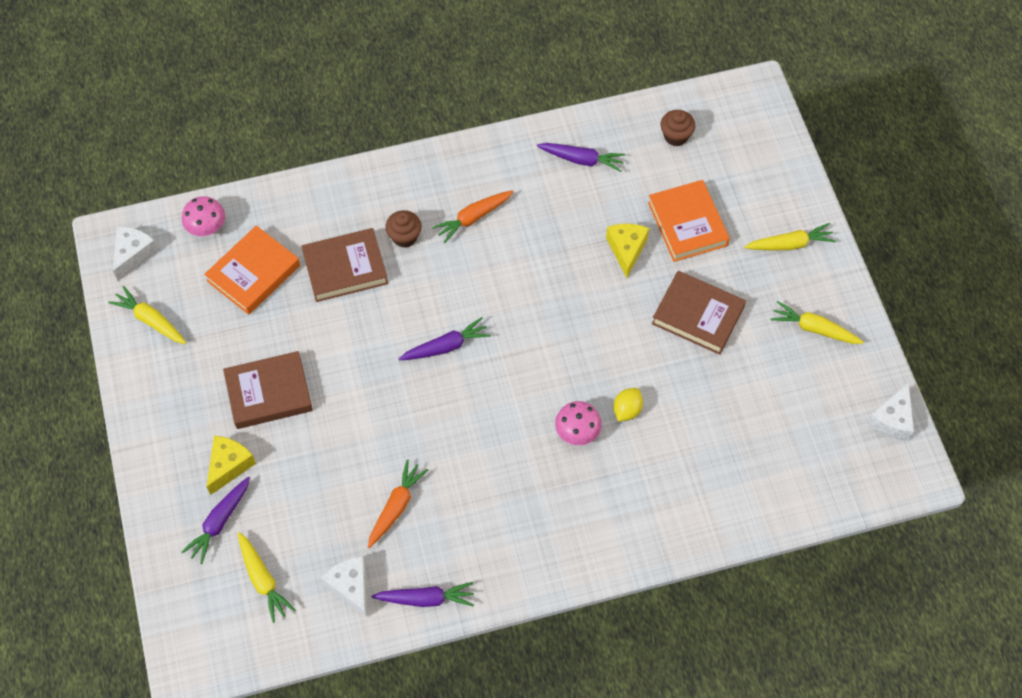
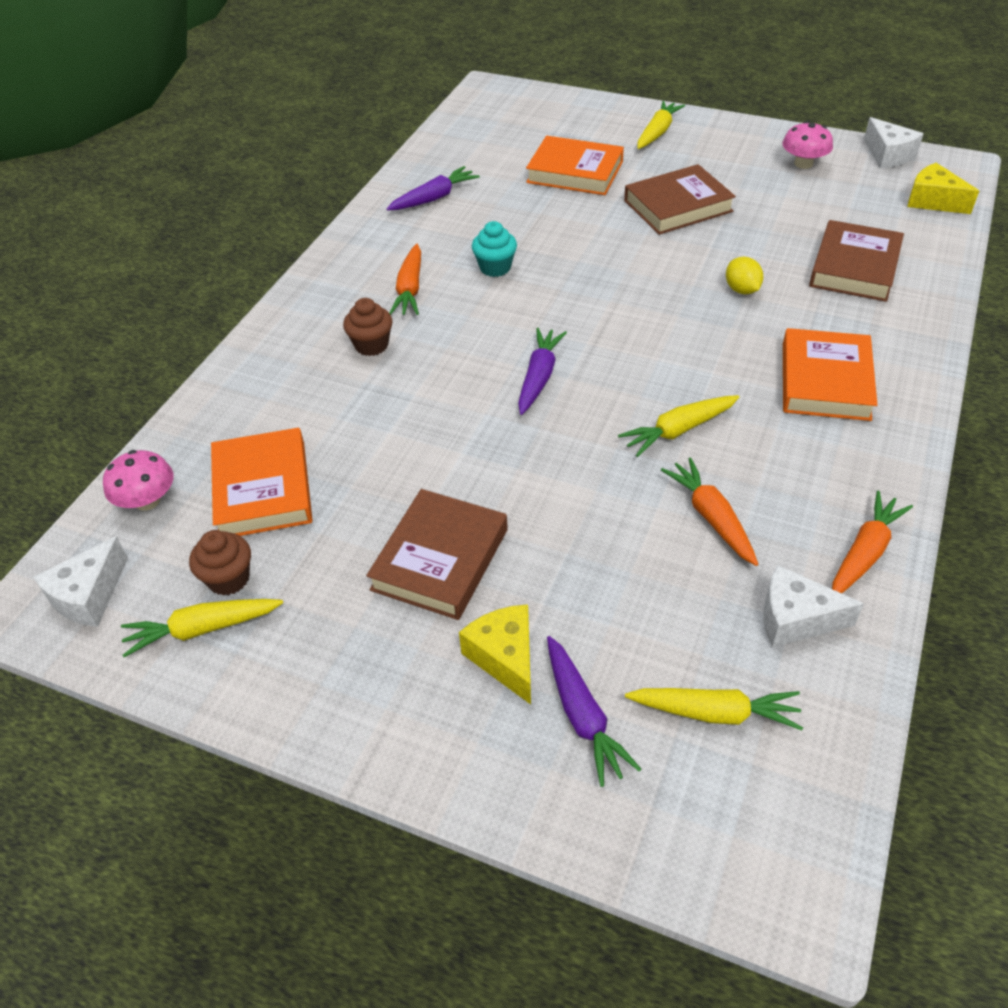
camera: 50 degrees left, 15 degrees down
(133, 254) = (89, 596): white cheese -> white cheese turned 120 degrees counterclockwise
(345, 268) = (352, 408): brown book -> brown book (854, 267)
(426, 598) = (864, 552): purple carrot -> orange carrot
(534, 250) = (495, 267): none -> turquoise cupcake
(566, 507) = (825, 381): none -> orange book
(577, 431) = (736, 332): pink mushroom -> pink mushroom (803, 163)
(626, 250) = (561, 214): yellow cheese -> yellow cheese (933, 201)
(675, 136) = (478, 141): brown cupcake -> brown cupcake (228, 579)
(814, 329) = (756, 155): yellow carrot -> yellow carrot (678, 430)

